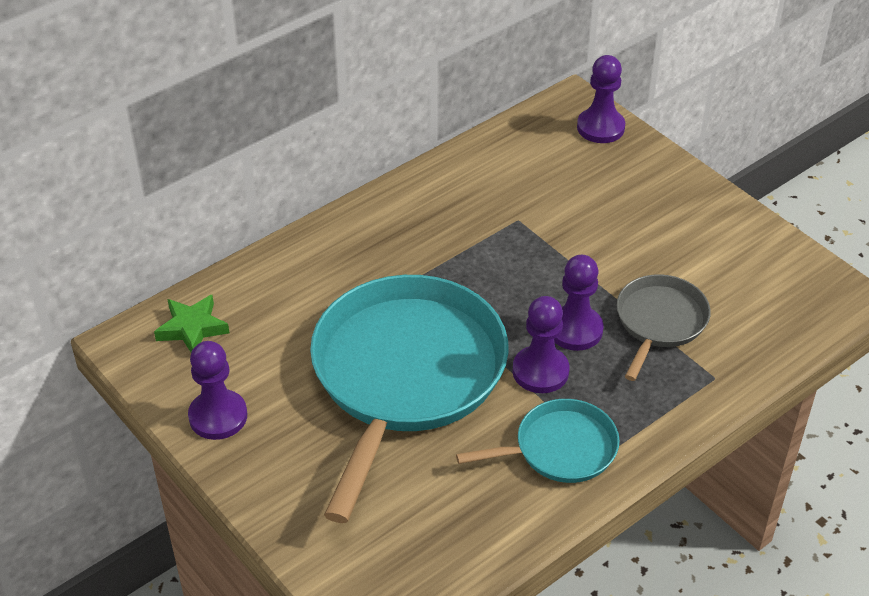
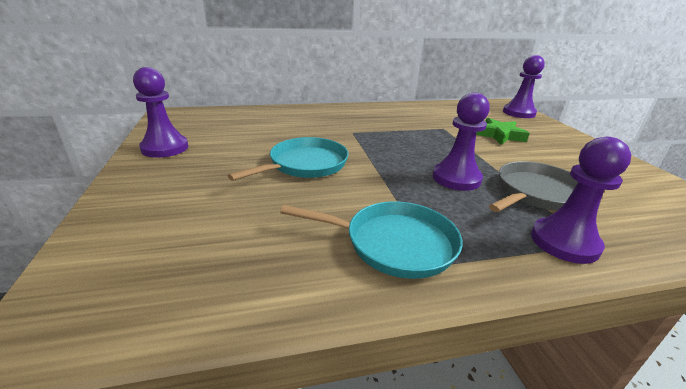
camera: 25 degrees right, 15 degrees down
(192, 328) = (208, 118): green star -> green star (499, 135)
(405, 375) = (305, 164): turquoise pan -> turquoise pan, size x0.49
(540, 371) = (411, 191): purple pawn -> purple pawn (564, 242)

